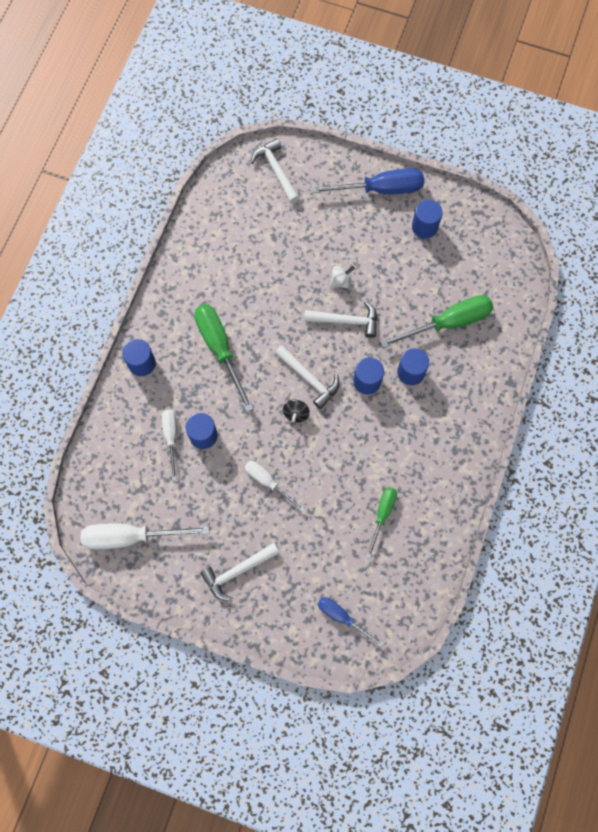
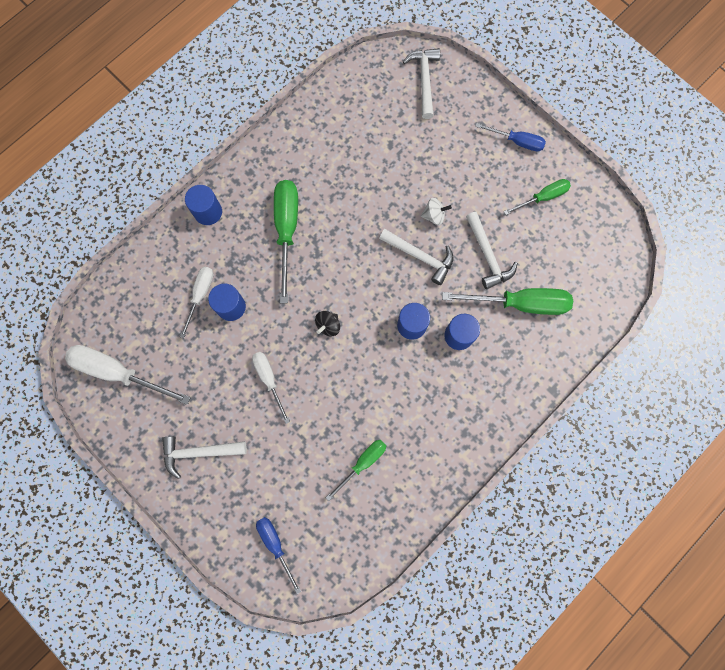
camera: 25 degrees right, 5 degrees up
(309, 379) = (357, 297): white hammer -> white hammer (487, 255)
(380, 189) = (517, 141): blue screwdriver -> blue screwdriver, size x0.59
(424, 227) = (542, 197): blue cylinder -> green screwdriver

